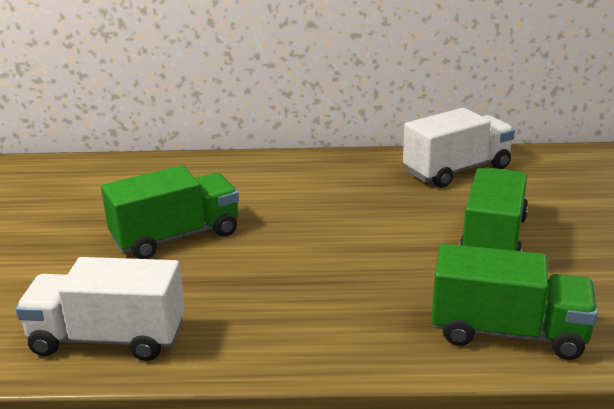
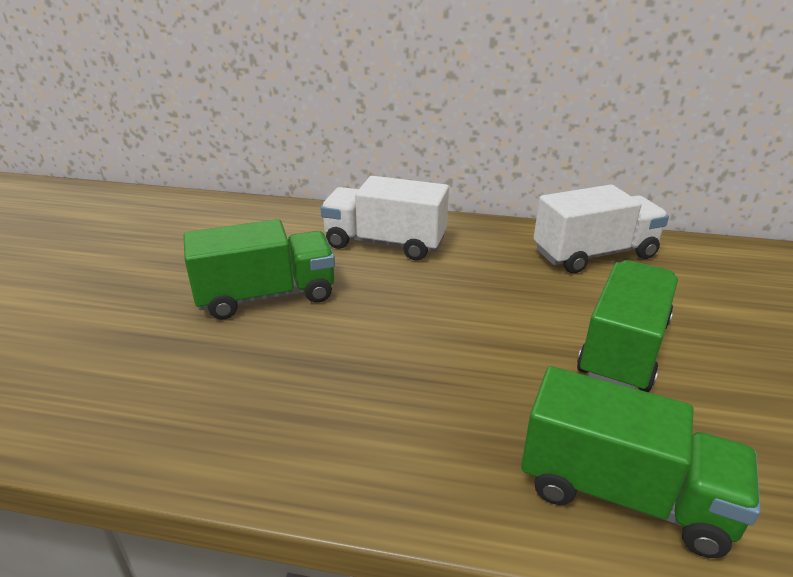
camera: 10 degrees right, 5 degrees up
(108, 339) = (139, 418): white truck -> white truck (385, 243)

